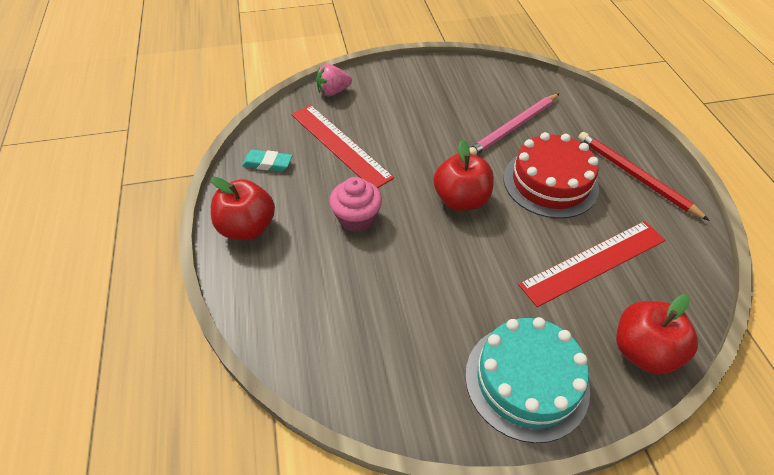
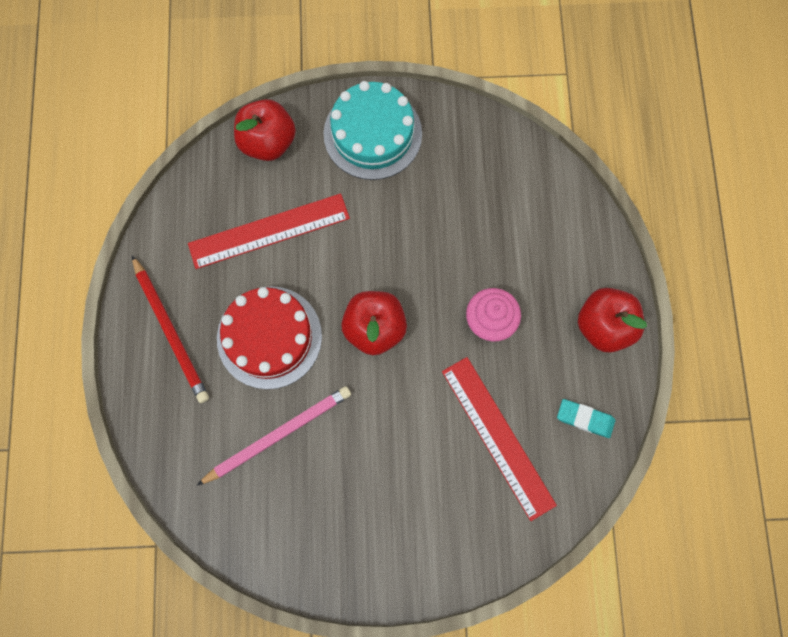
camera: 170 degrees left, 25 degrees up
(333, 92) = (498, 547): pink strawberry -> none

